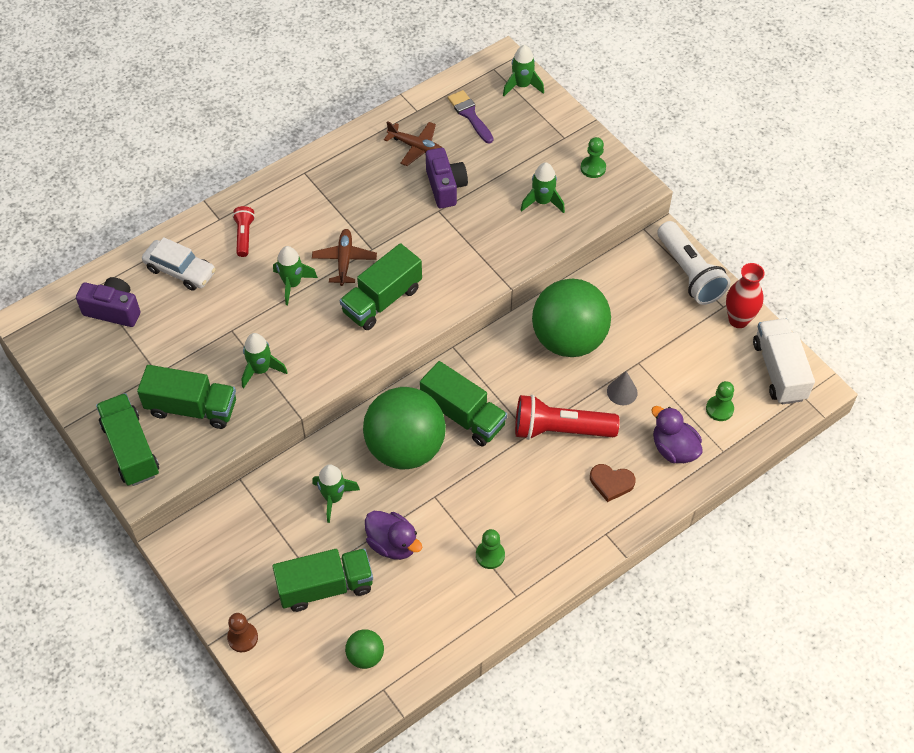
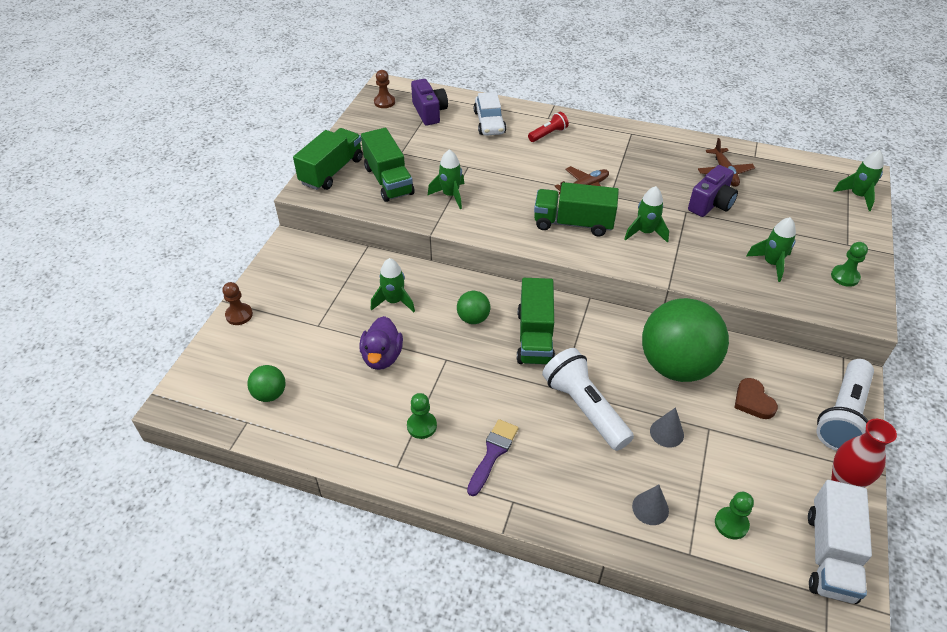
camera: 55 degrees right, 10 degrees down
(55, 339) = (384, 102): none -> brown pawn
(292, 284) = (535, 174): green rocket -> green rocket (645, 232)
(325, 587) = (314, 338): green truck -> none
(405, 448) = (473, 318): green ball -> green ball, size x0.44
(470, 115) = (790, 183): purple brush -> purple brush (493, 453)
(560, 429) = (585, 408): red flashlight -> white flashlight
(611, 483) = (568, 476): brown heart -> brown heart (753, 401)
(674, 449) = (650, 508): purple duck -> grey cone
(779, 371) = (830, 555): white truck -> white truck turned 150 degrees clockwise

